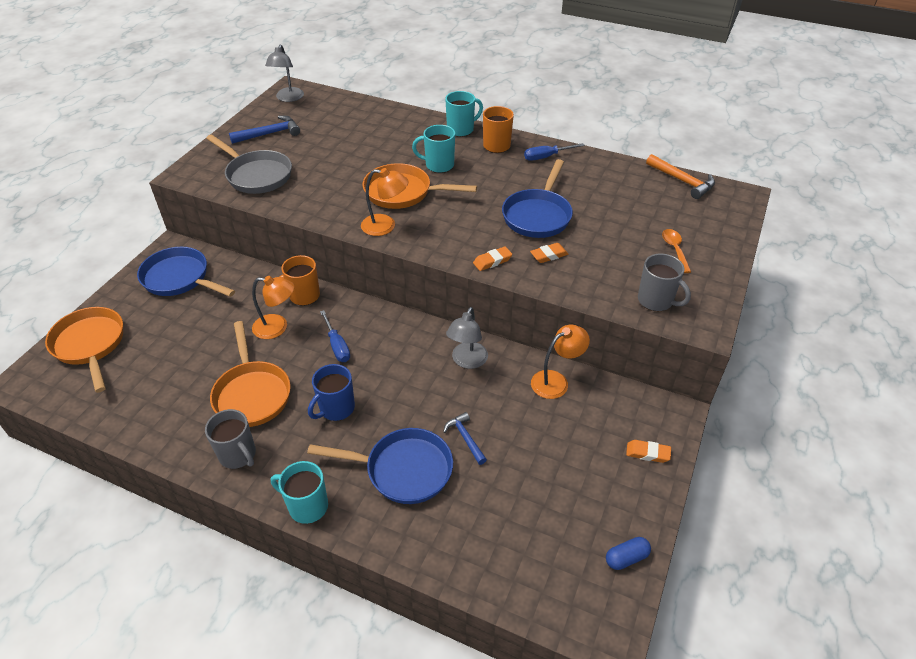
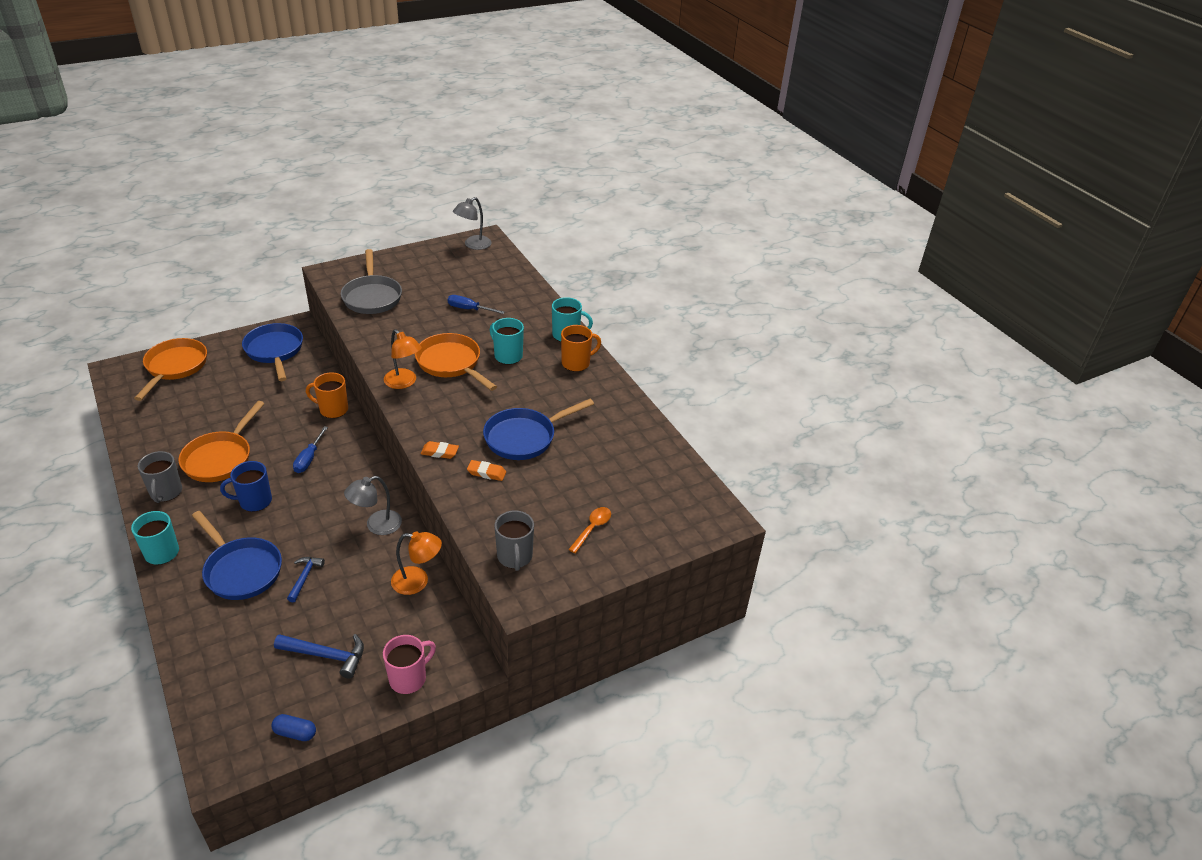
camera: 35 degrees right, 5 degrees down
(270, 134) = (423, 268): blue hammer -> blue hammer (326, 655)
(277, 327) = (289, 422): orange lamp -> none
(546, 157) = (602, 394): blue screwdriver -> blue screwdriver (469, 309)
(647, 453) = (409, 678): orange eraser -> pink mug
(682, 181) = (689, 478): orange hammer -> none

